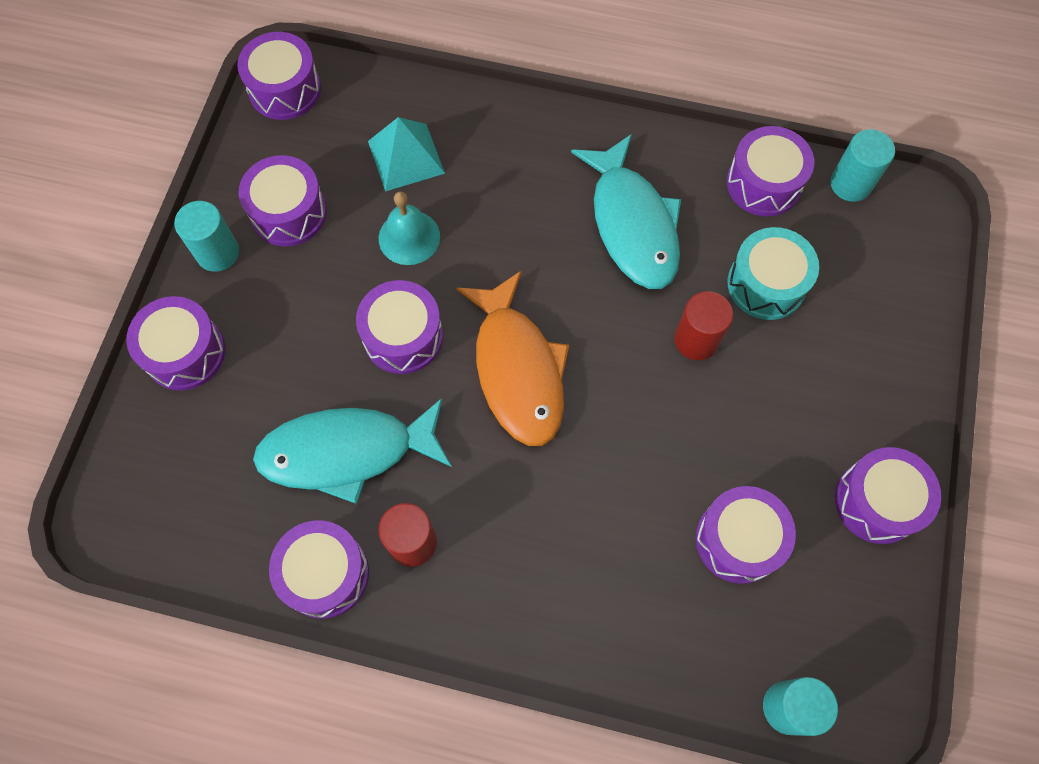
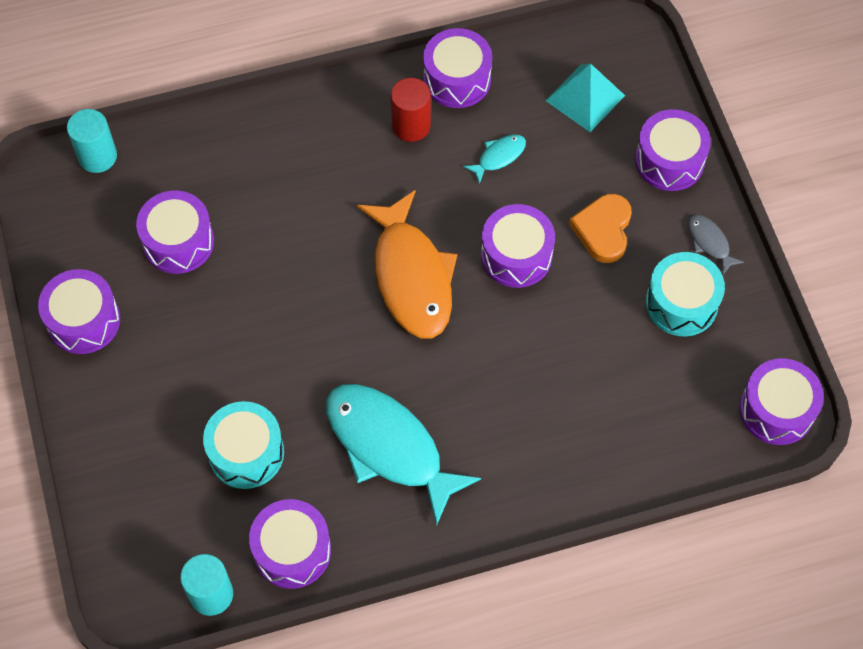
camera: 150 degrees right, 5 degrees down
(217, 253) = (709, 242): turquoise cylinder -> grey fish
(288, 212) = (681, 303): purple drum -> turquoise drum
(303, 317) = (603, 230): none -> orange heart
(346, 452) = (499, 157): turquoise fish -> turquoise fish, size x0.43
(406, 157) = (623, 404): turquoise pyramid -> turquoise pyramid (585, 98)
(409, 237) = (568, 335): turquoise bell -> none
(517, 370) = (411, 276): orange fish -> orange fish turned 150 degrees counterclockwise
(696, 340) = (282, 373): red cylinder -> none

